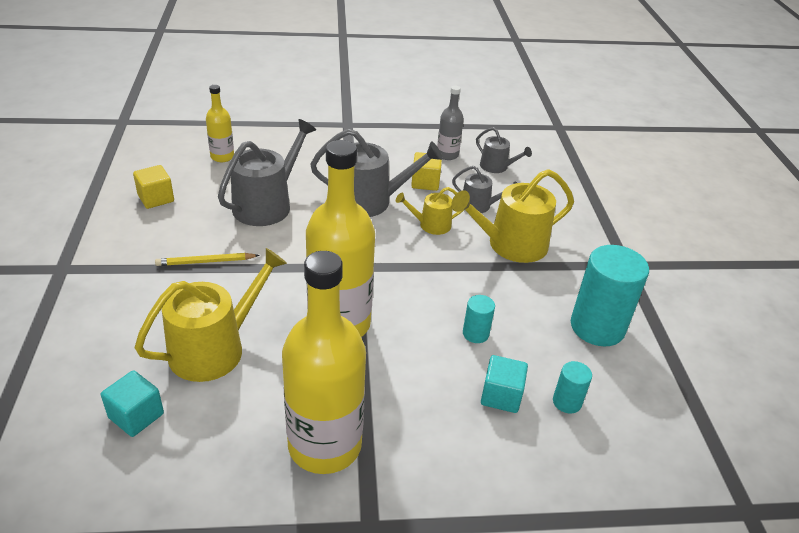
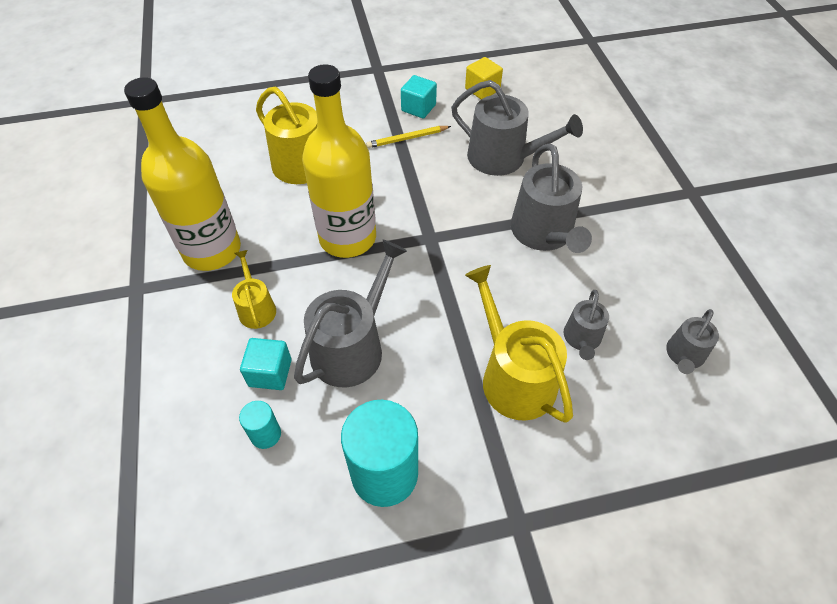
camera: 85 degrees right, 15 degrees up
(136, 416) = (237, 145): turquoise cube -> turquoise cube (418, 108)
(206, 262) = (407, 138): yellow pencil -> yellow pencil turned 90 degrees counterclockwise
(222, 157) = (567, 112): yellow bottle -> none
(425, 182) = (605, 279): yellow cube -> none
(431, 225) = (522, 293): yellow watering can -> yellow watering can (256, 308)
(447, 155) = (681, 297): grey bottle -> none
(475, 334) = (352, 347): turquoise cylinder -> grey watering can

